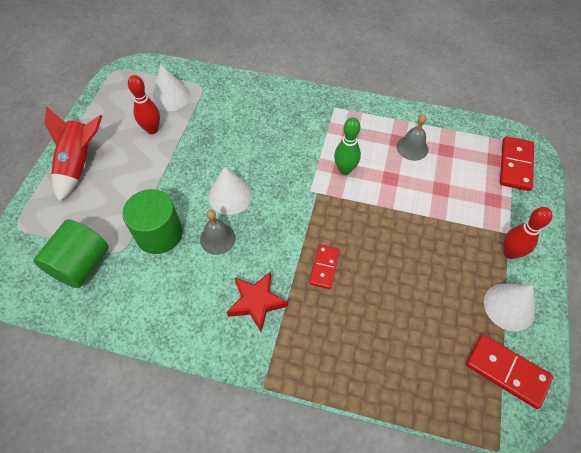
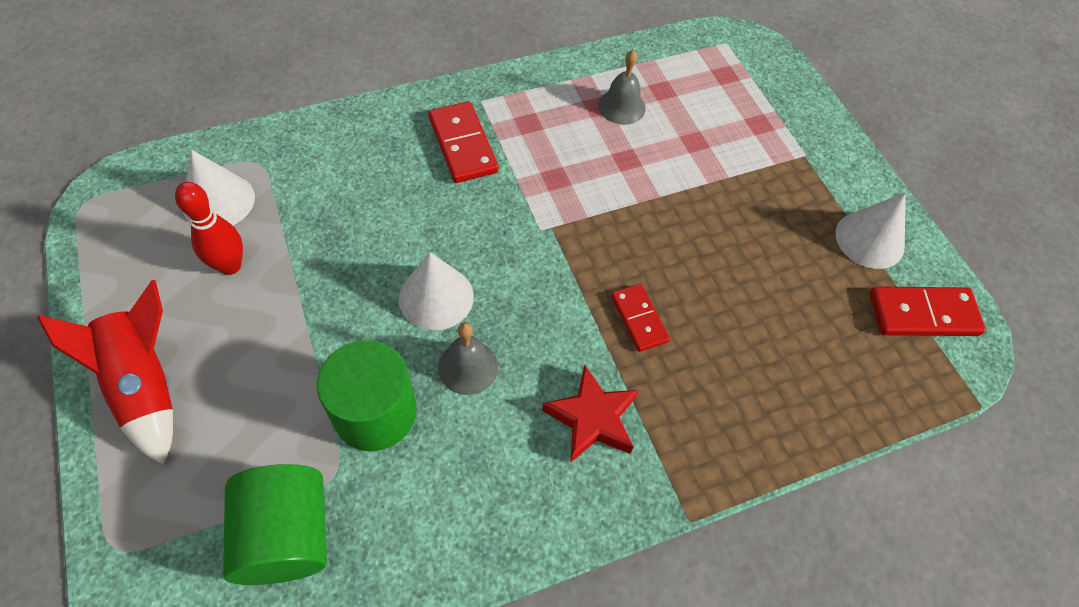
camera: 40 degrees left, 0 degrees up
(345, 170) = (562, 178): green bowling pin -> none
(510, 253) = (823, 177): red bowling pin -> none
(515, 165) = (751, 70): red domino -> red domino (463, 145)

